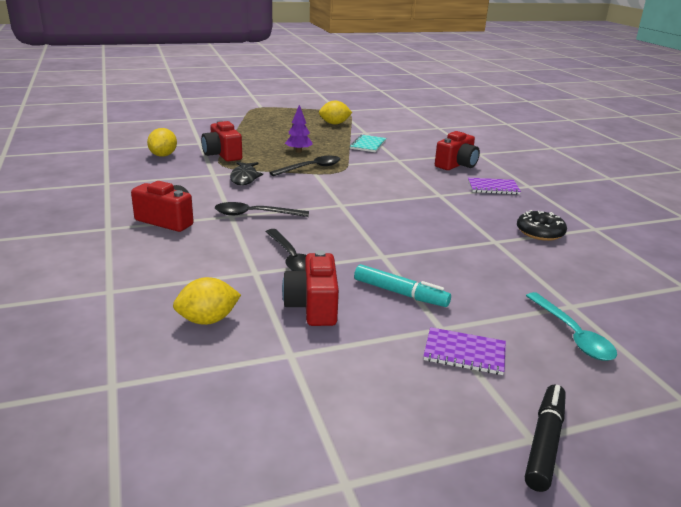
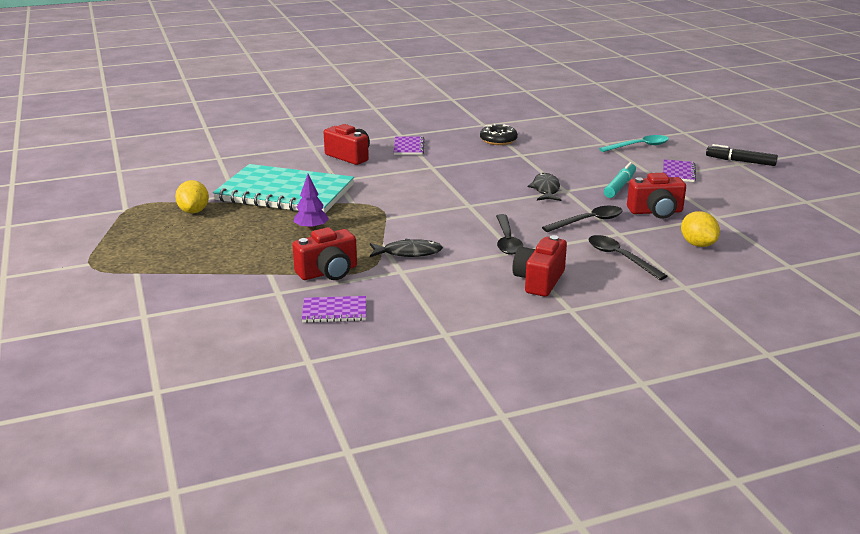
camera: 90 degrees left, 0 degrees up
(163, 155) = (334, 311): yellow lemon -> purple notebook
(311, 168) = (370, 220): black spoon -> black spoon (620, 258)
(368, 145) = (285, 193): turquoise notebook -> turquoise notebook, size x2.41
(384, 244) = (546, 189): none -> black fish

